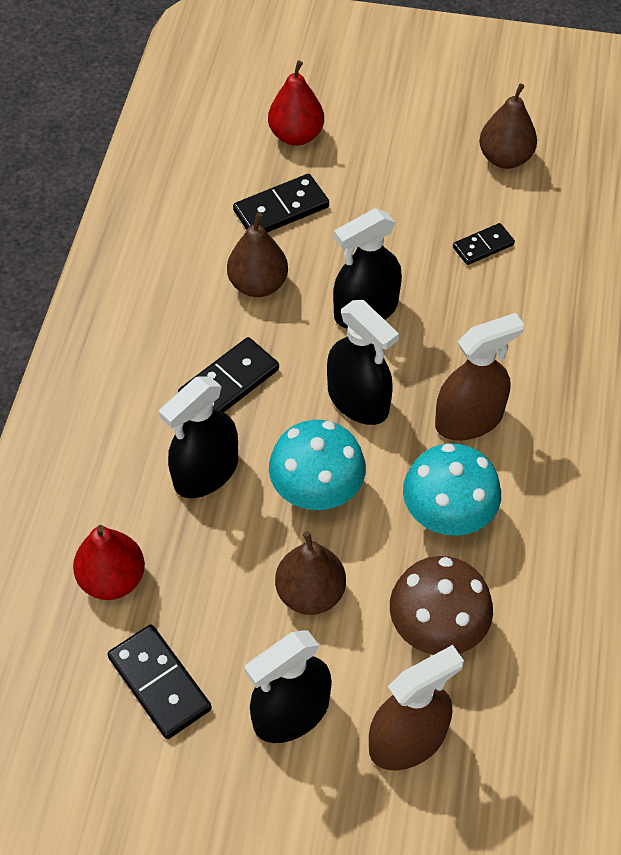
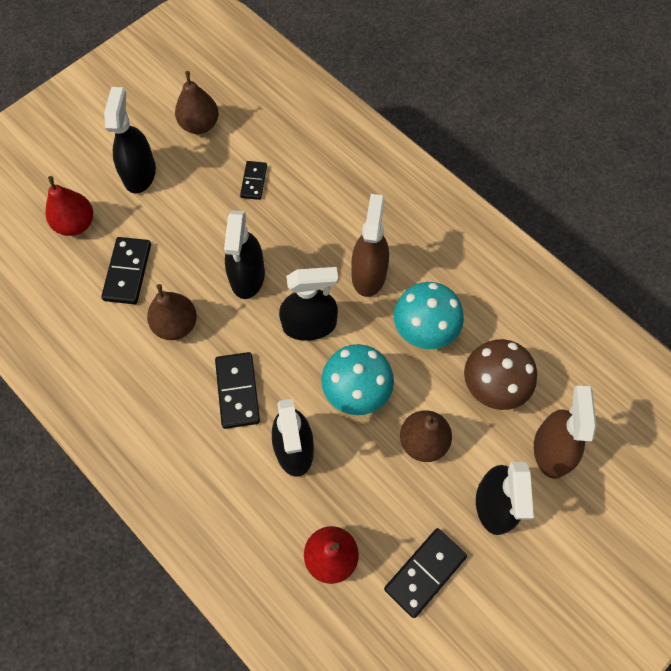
camera: 55 degrees left, 10 degrees up
(159, 683) = (425, 573): black domino -> black domino turned 45 degrees counterclockwise
(399, 147) = (139, 174): none -> black spray bottle

